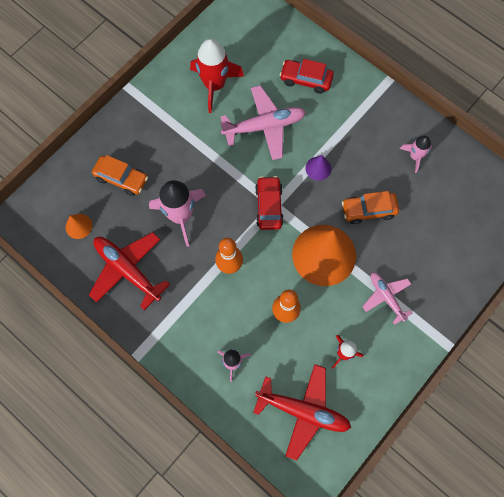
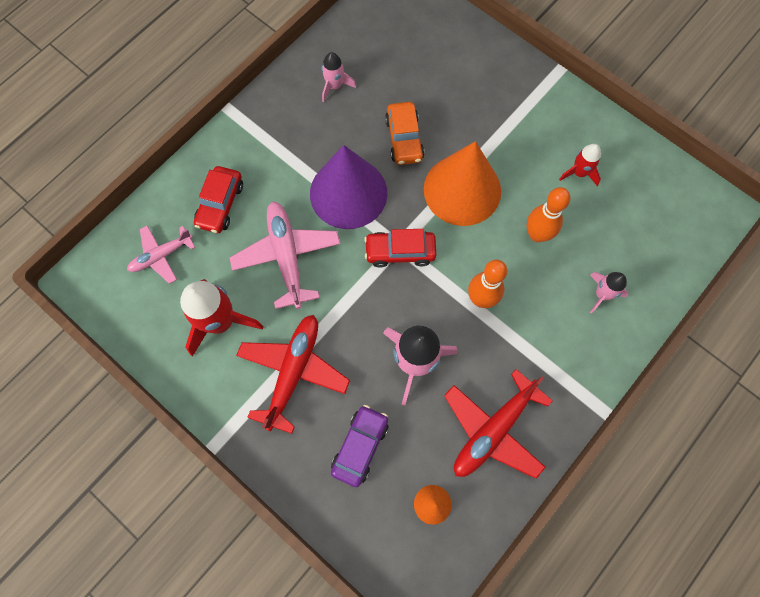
camera: 90 degrees left, 0 degrees up
(121, 178) = (360, 446): orange car -> purple car
(303, 411) = (649, 216): red plane -> red plane (293, 372)
(318, 168) = (348, 193): purple cone -> purple cone, size x2.36
(386, 297) = (510, 126): pink plane -> pink plane (161, 256)

